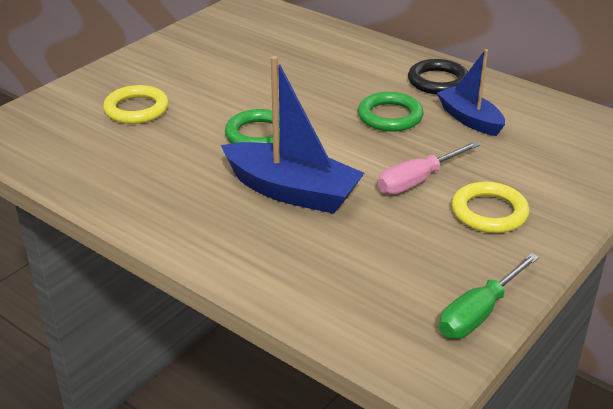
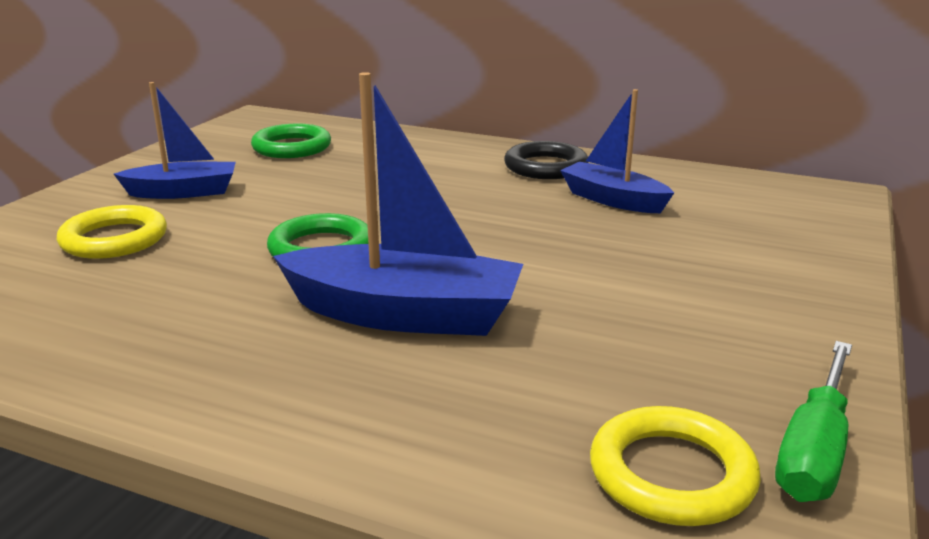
camera: 15 degrees left, 10 degrees down
(184, 74) = (183, 192): none -> blue boat
(390, 116) = (504, 208): green ring -> green ring (292, 147)
(417, 181) = (589, 276): pink screwdriver -> none
(489, 212) = (718, 301): yellow ring -> yellow ring (671, 474)

